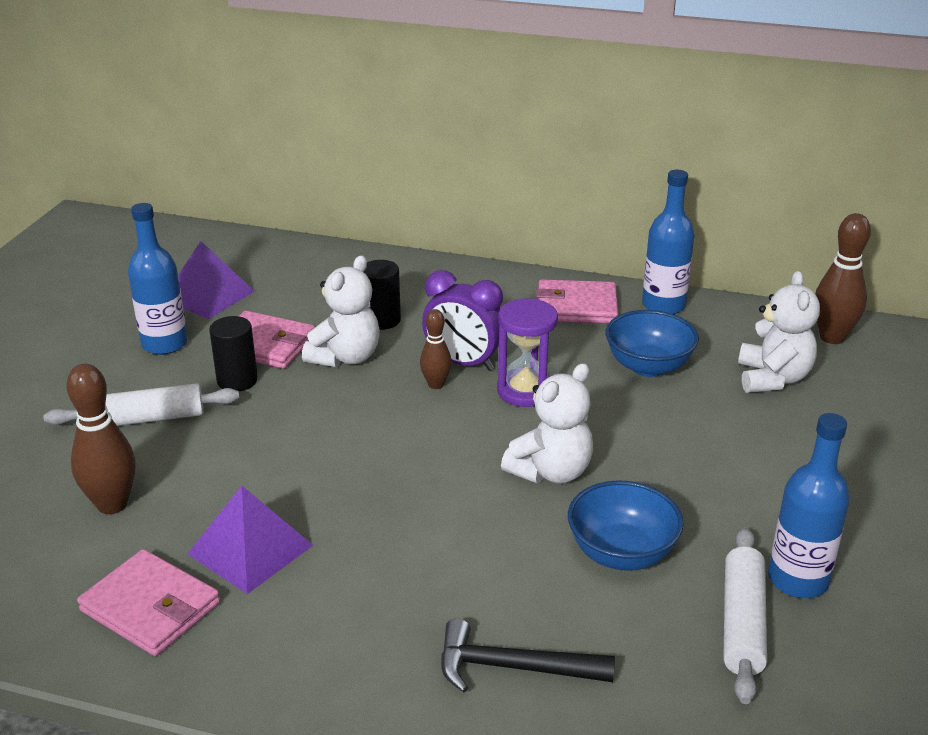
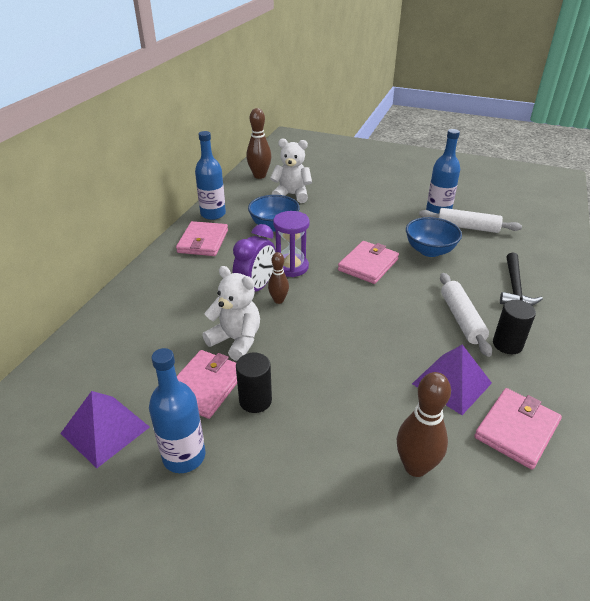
camera: 85 degrees left, 5 degrees up
(145, 419) = (303, 458): white rolling pin -> white rolling pin (461, 319)
(382, 320) = (190, 322): black cylinder -> black cylinder (507, 344)
(551, 472) = (368, 265): white teddy bear -> pink wallet

